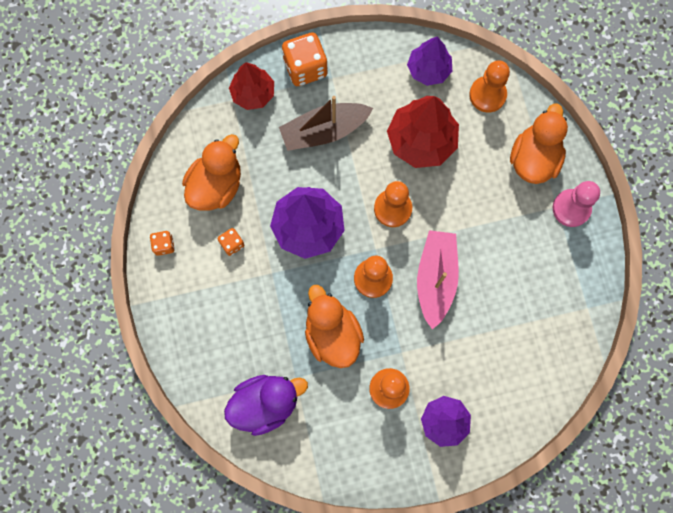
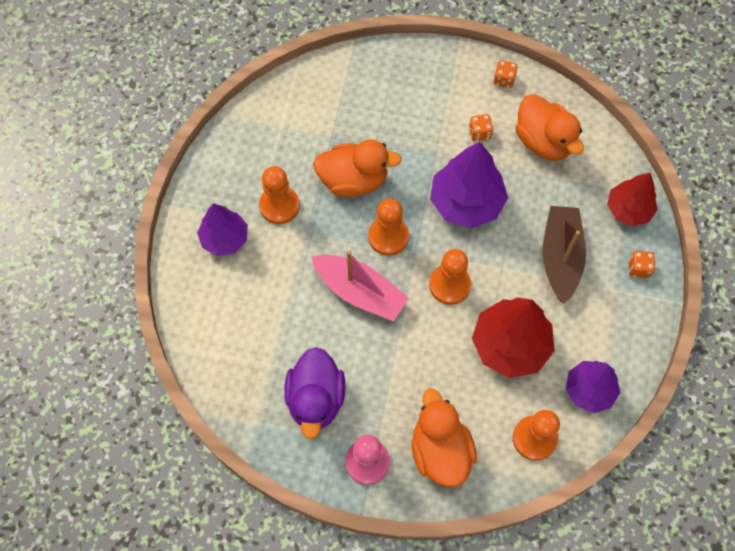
camera: 115 degrees right, 10 degrees down
(265, 403) = (320, 104): purple duck -> purple duck (316, 399)
(305, 68) = (638, 268): orange dice -> orange dice, size x0.51
(533, 159) = (440, 450): orange duck -> orange duck turned 150 degrees counterclockwise

